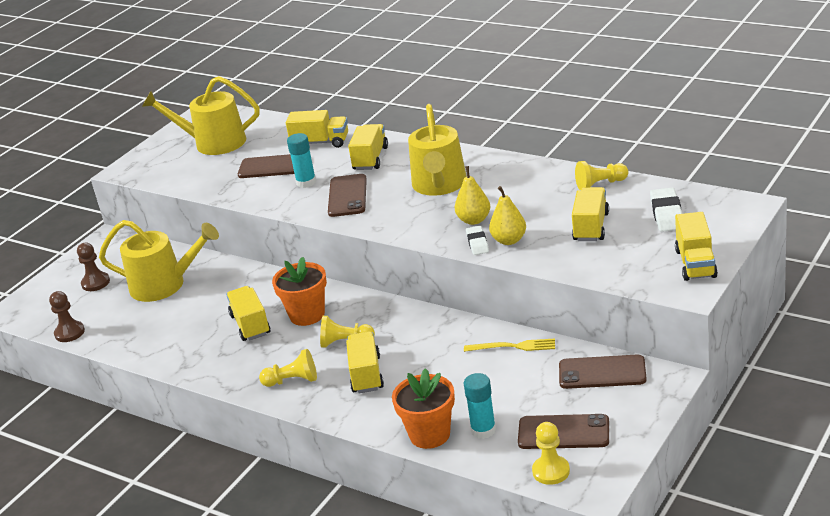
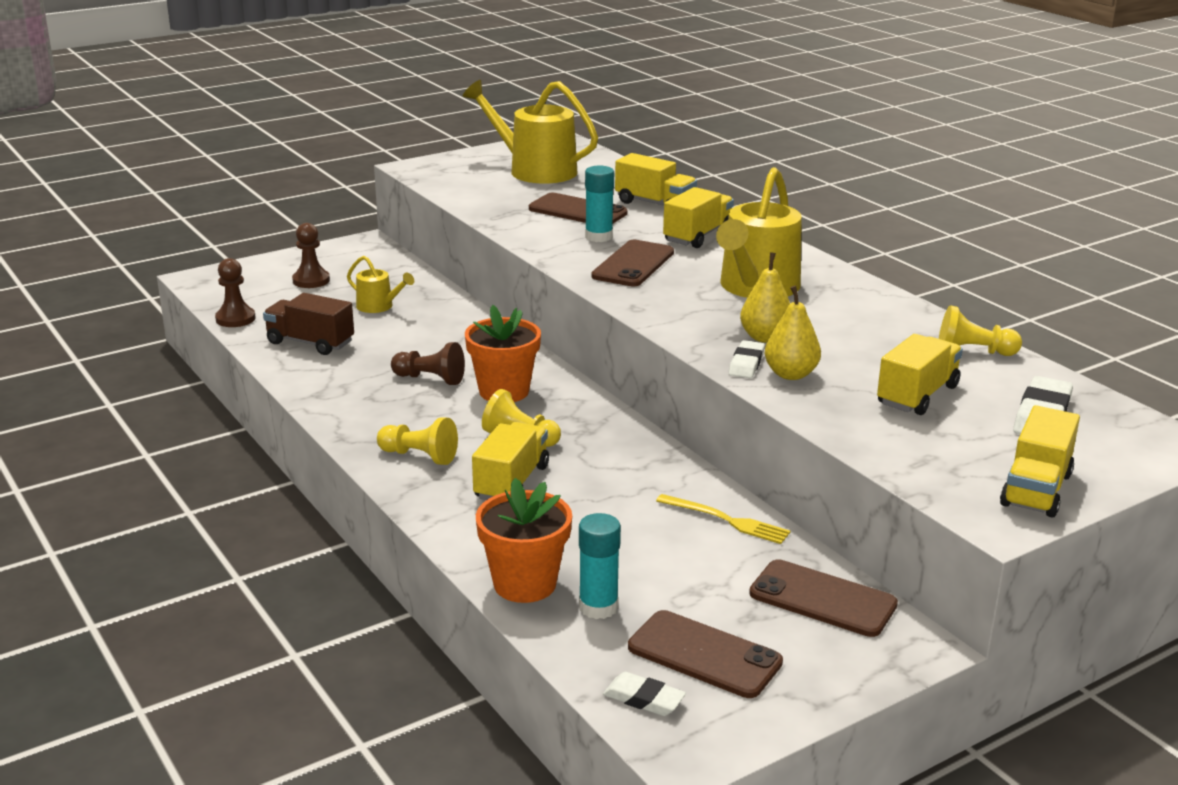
camera: 20 degrees right, 5 degrees down
(142, 330) = (310, 343): none -> brown truck
(164, 285) = (378, 306): yellow watering can -> yellow watering can, size x0.50
(250, 325) = (430, 379): yellow truck -> brown pawn
(551, 471) = (644, 699): yellow pawn -> white eraser

